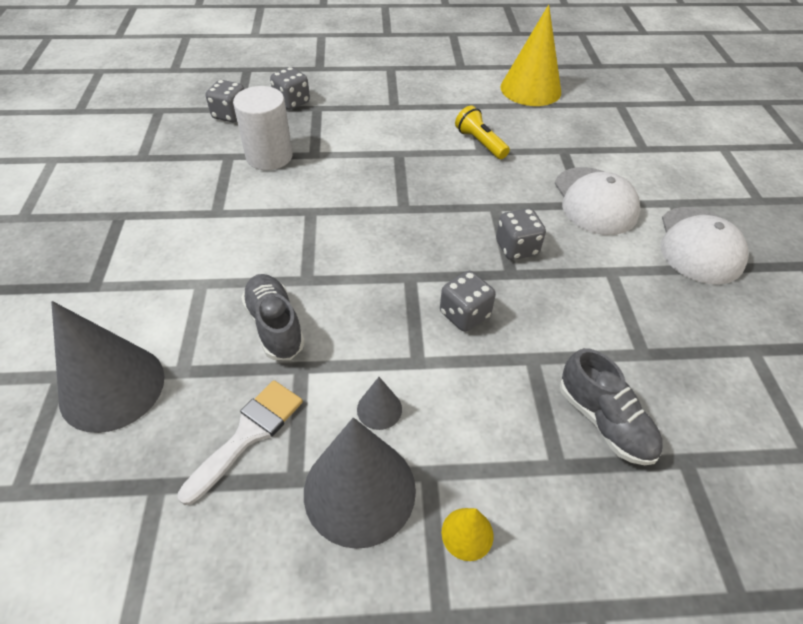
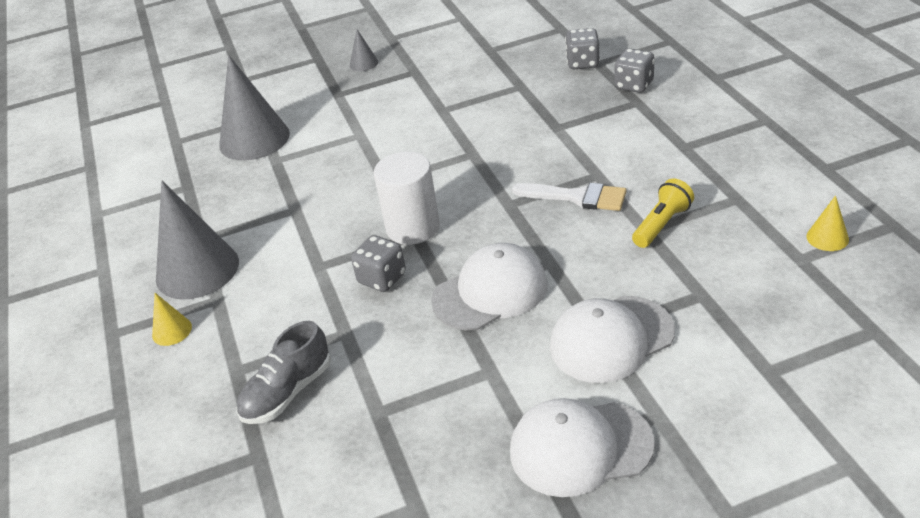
camera: 80 degrees right, 10 degrees down
(248, 434) = (231, 206): white brush -> white brush (577, 197)
(269, 156) = (535, 105): white cylinder -> white cylinder (413, 227)
(275, 326) = (330, 183): grey shoe -> none
(379, 409) = (266, 259): grey cone -> grey cone (363, 63)
(516, 248) = (490, 292): grey dice -> white cap
(530, 89) = (827, 237): yellow cone -> yellow cone, size x0.45

